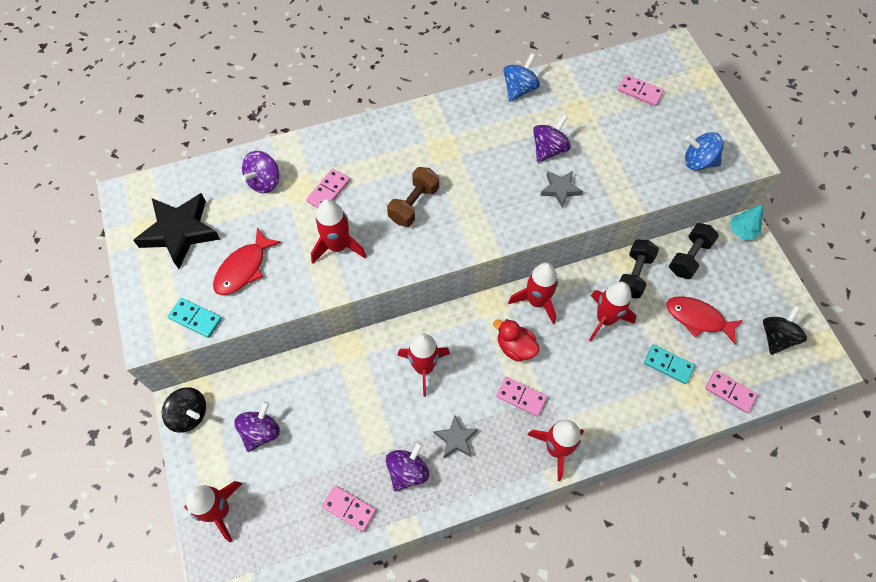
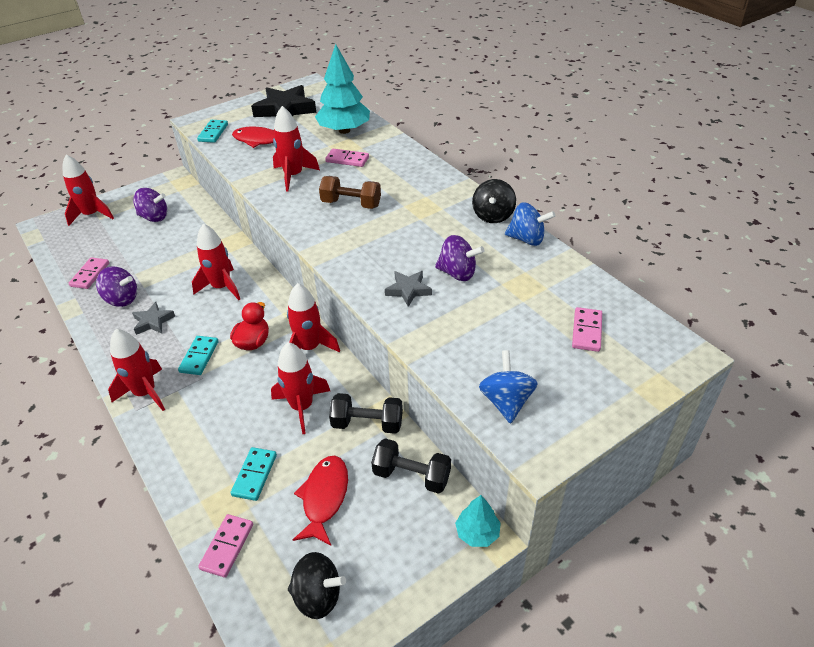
camera: 75 degrees right, 20 degrees down
(189, 414) = (166, 183): black spinning top -> black spinning top (493, 216)
(264, 182) = (344, 130): purple spinning top -> turquoise tree
(521, 397) = (199, 357): pink domino -> turquoise domino

